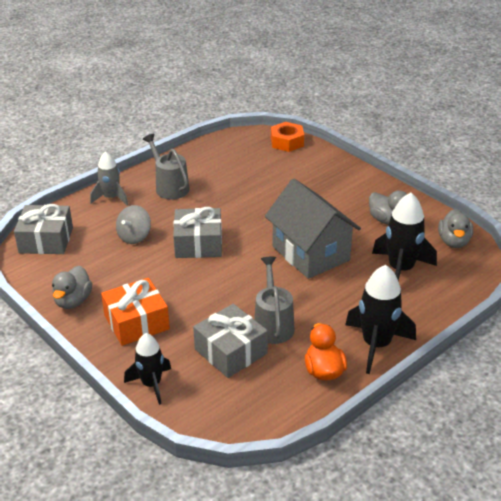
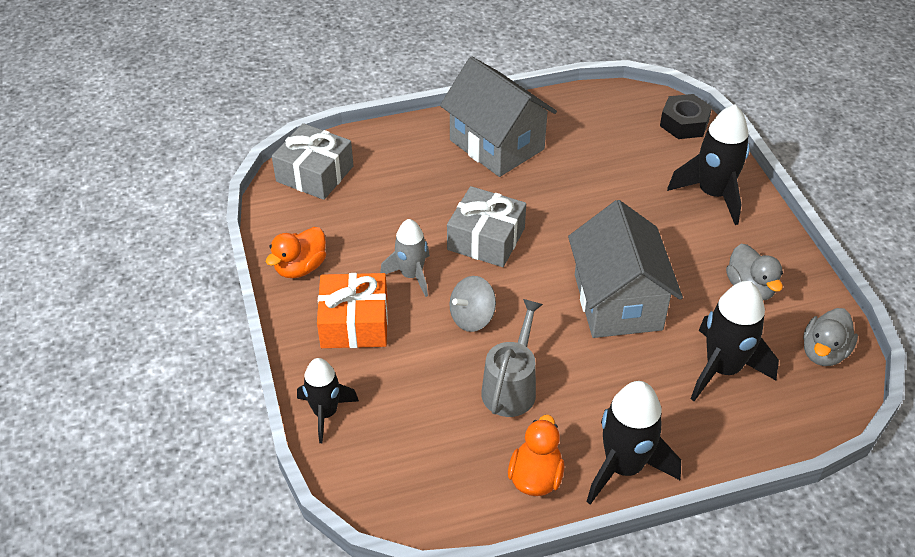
camera: 25 degrees right, 10 degrees up
(73, 301) = (300, 267): grey duck -> orange duck
(111, 198) = (419, 139): grey rocket -> grey rocket (411, 275)
(134, 236) = (416, 203): grey spinning top -> grey spinning top (472, 317)
(169, 187) = (497, 145): grey watering can -> grey house
(231, 351) = (440, 405): grey gift -> none
(287, 142) = (684, 123): orange nut -> black nut
(331, 176) = (713, 194): none -> black rocket

